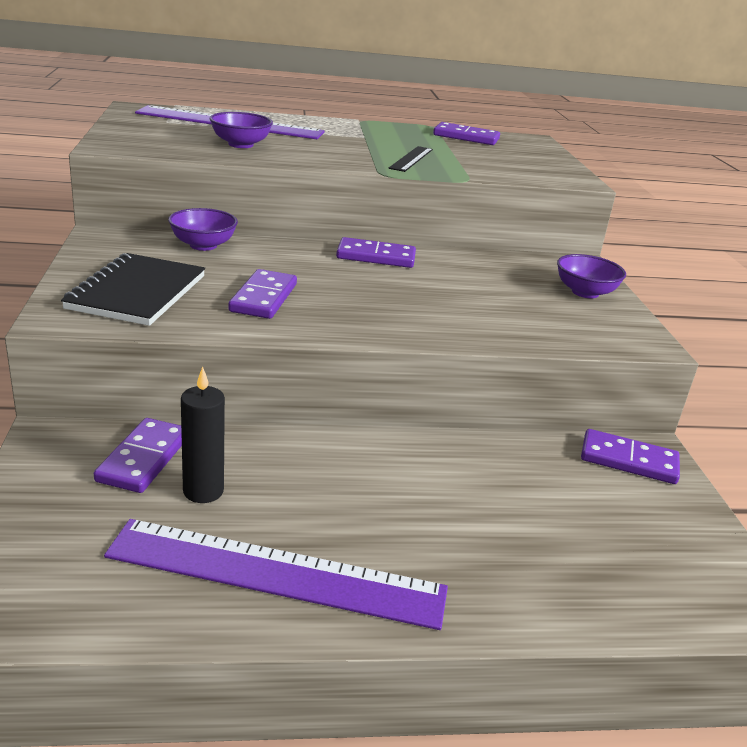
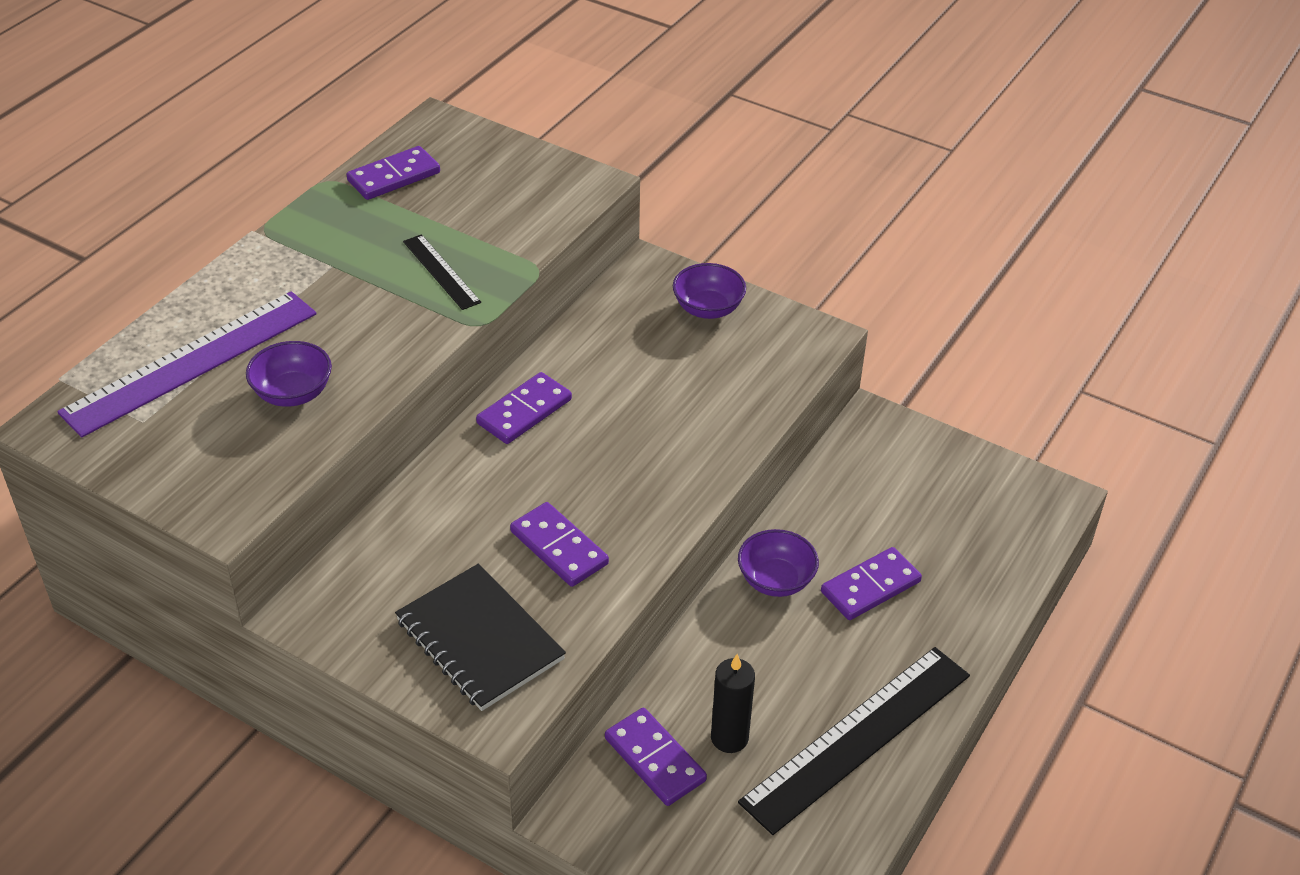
camera: 50 degrees left, 15 degrees up
(203, 245) = (393, 537): purple bowl -> purple bowl (776, 580)
(276, 573) = (857, 737): purple ruler -> black ruler
(628, 460) = (873, 444): purple domino -> purple domino (870, 586)

